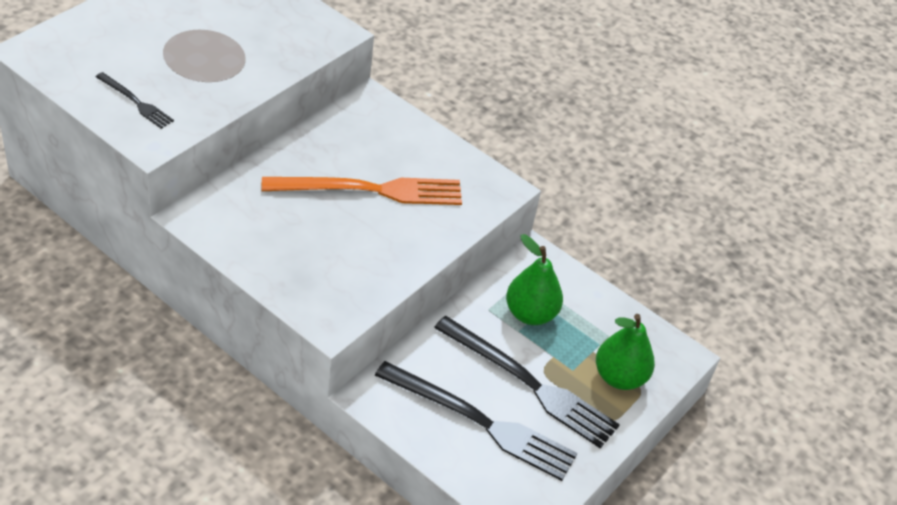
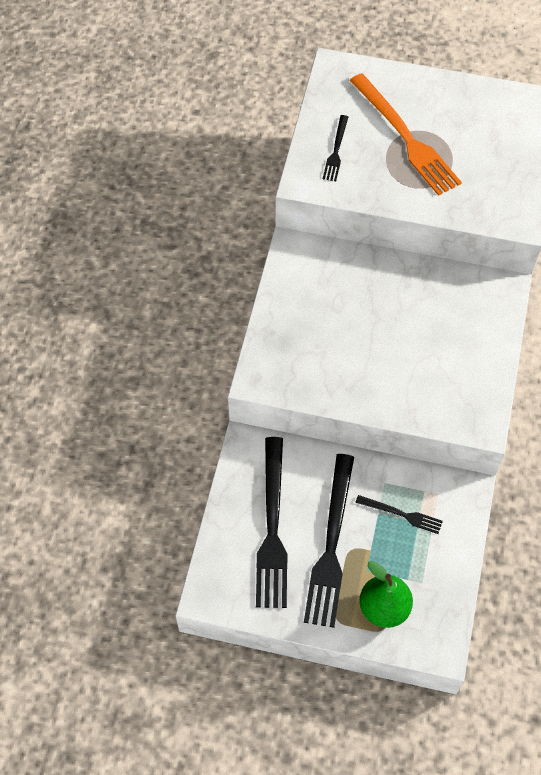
camera: 70 degrees right, 15 degrees up
(370, 190) = (406, 338): orange fork -> orange fork (405, 137)
(530, 314) = (402, 514): green pear -> black fork

